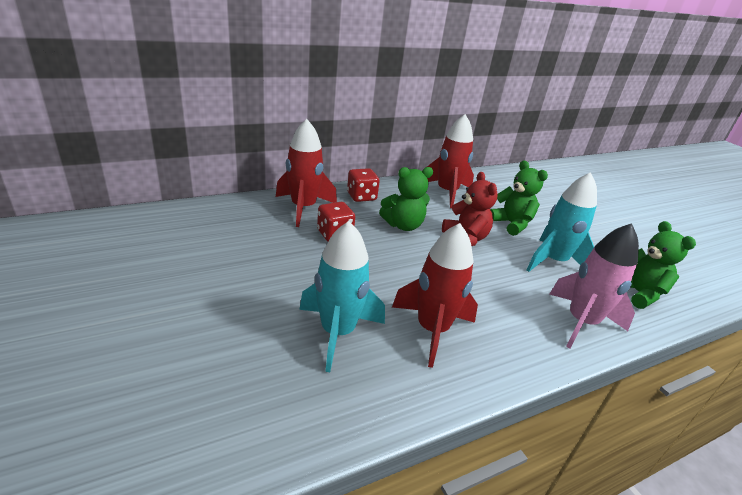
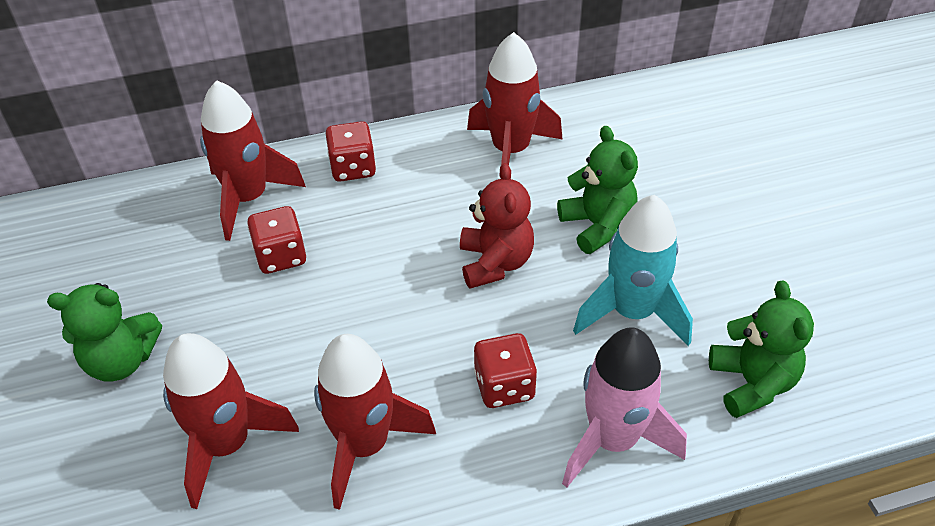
camera: 15 degrees right, 15 degrees up
(338, 332) = (227, 444): turquoise rocket -> red rocket
(403, 225) = (401, 233): green teddy bear -> green teddy bear (121, 360)
(502, 297) = (504, 386): none -> red dice

